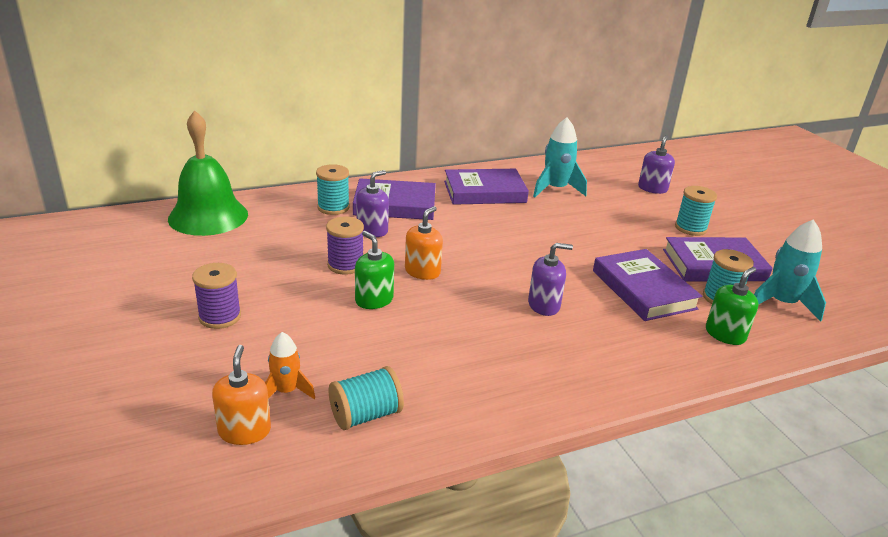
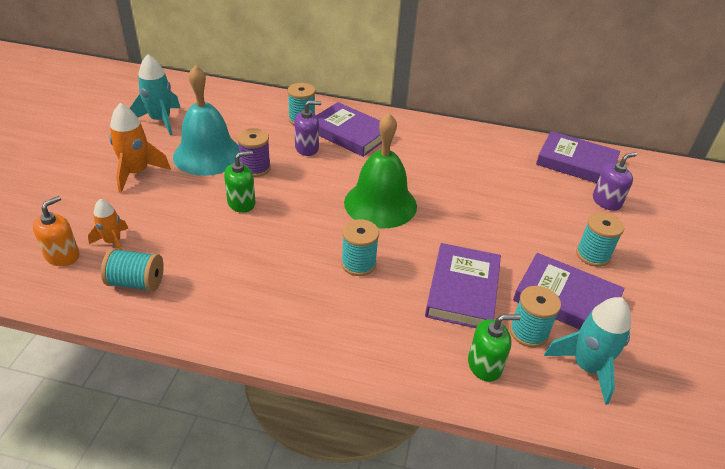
camera: 35 degrees right, 10 degrees up
(208, 216) = (213, 97): green bell -> green bell (380, 204)
(220, 317) = (137, 173): purple spool -> orange rocket
(278, 271) = (208, 155): none -> turquoise bell
(374, 300) = (241, 203): green soap dispenser -> green soap dispenser turned 60 degrees clockwise
(422, 271) = (302, 196): orange soap dispenser -> none
(484, 192) = (436, 148): purple book -> purple book (576, 163)
(544, 305) = (358, 264): purple soap dispenser -> turquoise spool
(555, 189) = (505, 168): turquoise rocket -> turquoise rocket (160, 120)

